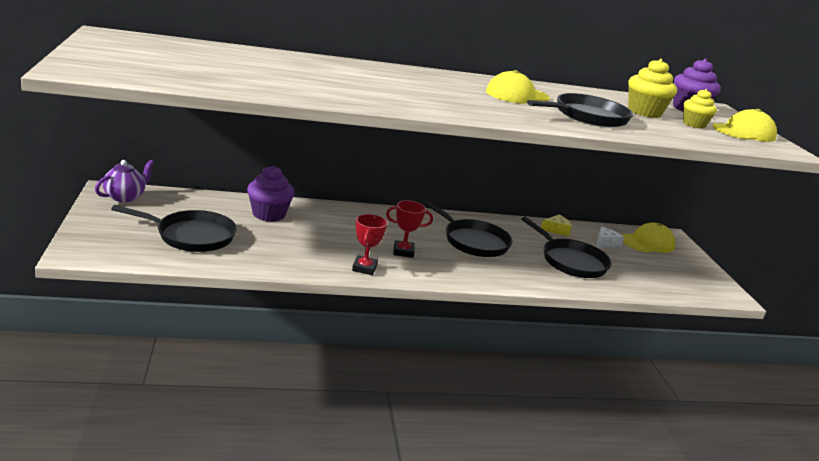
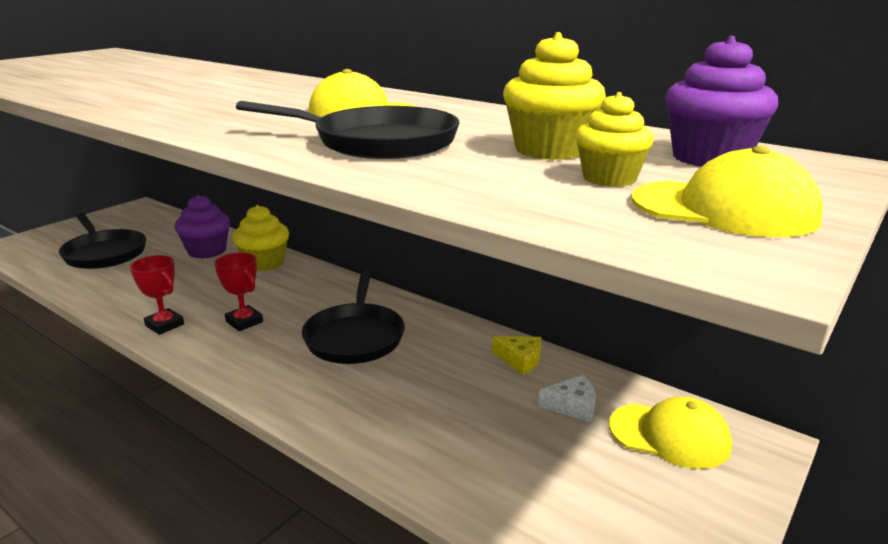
camera: 50 degrees right, 0 degrees up
(125, 197) = (136, 213): purple teapot -> none
(329, 213) = (264, 263): none -> yellow cupcake
(364, 268) = (164, 325): red trophy -> red trophy turned 75 degrees clockwise
(571, 261) = (442, 410): black pan -> none

